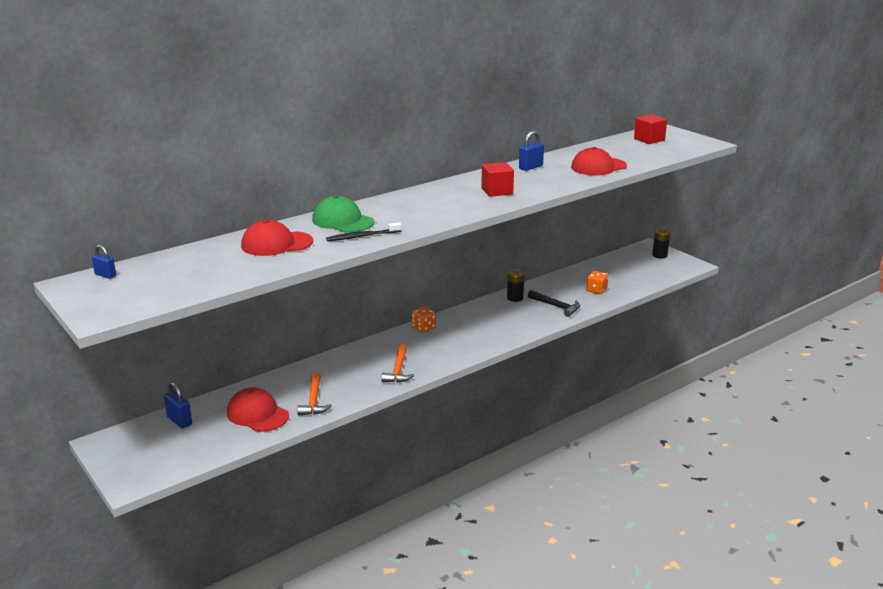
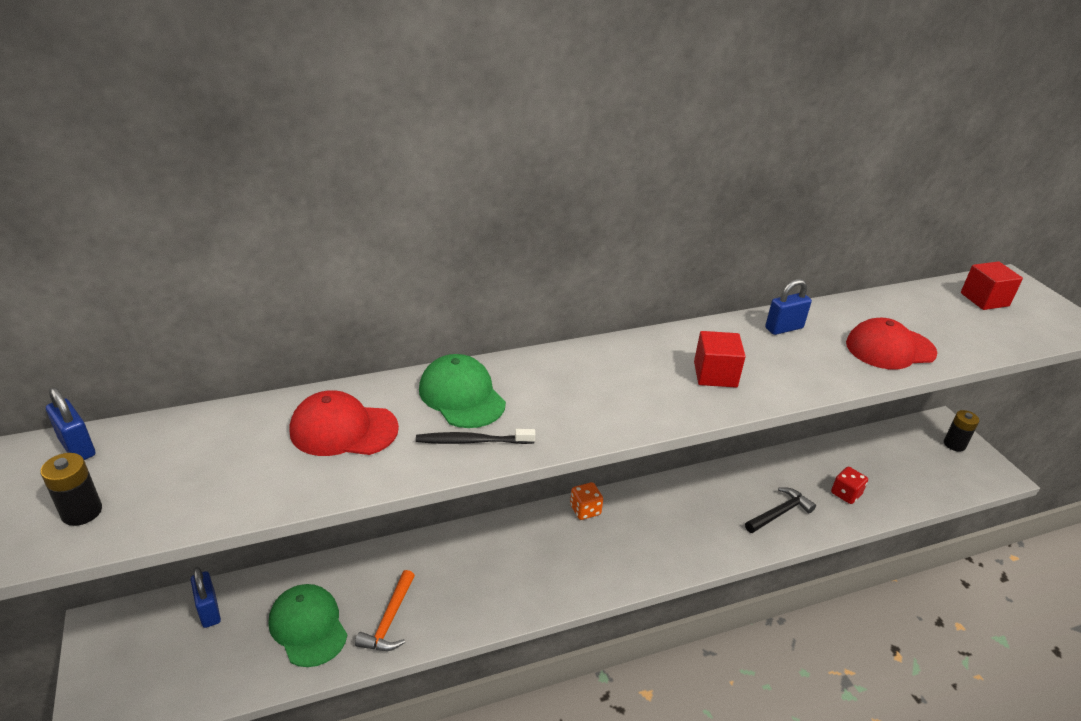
camera: 15 degrees right, 10 degrees up
(105, 275) = (77, 447): blue padlock -> blue padlock, size x1.51
(257, 414) = (308, 626): red cap -> green cap
(398, 370) = (522, 588): orange hammer -> none
(515, 298) = (726, 482): black battery -> black battery (82, 512)
(556, 306) = (779, 513): black hammer -> black hammer turned 90 degrees counterclockwise
(596, 290) = (846, 494): orange dice -> red dice

